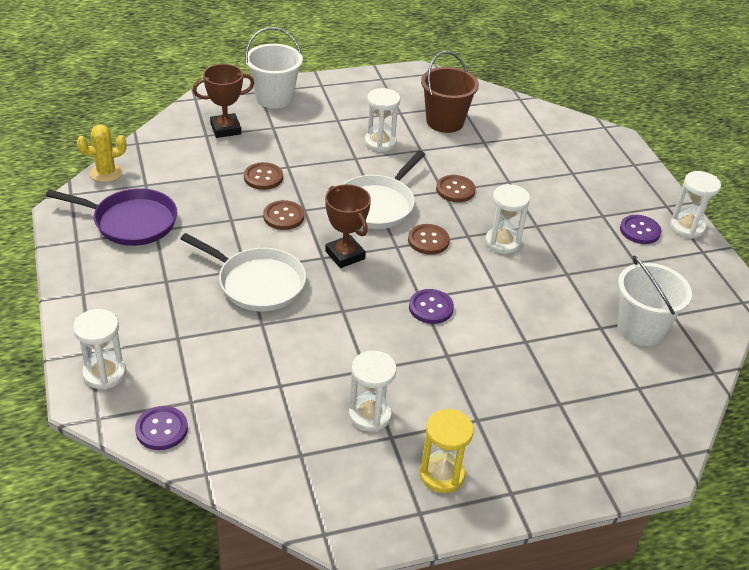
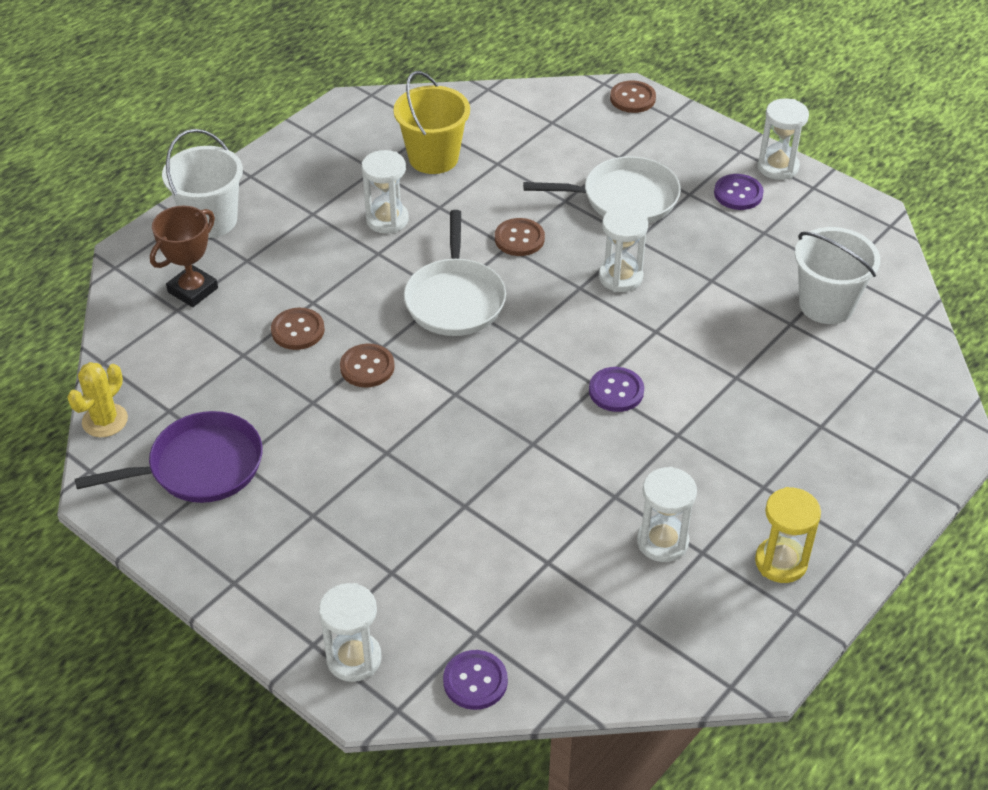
camera: 30 degrees left, 5 degrees up
(258, 283) = (415, 462): white pan -> white pan (625, 198)
(345, 255) = (476, 378): brown trophy -> none
(428, 240) = (545, 314): brown button -> brown button (632, 98)
(445, 122) = (433, 158): brown bucket -> yellow bucket

